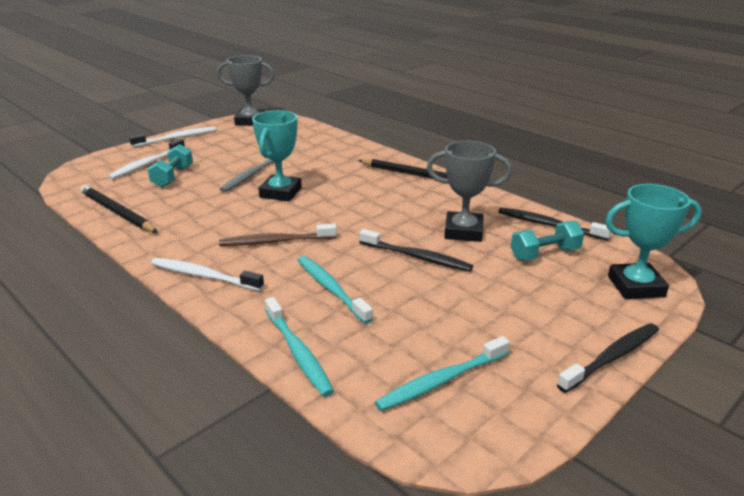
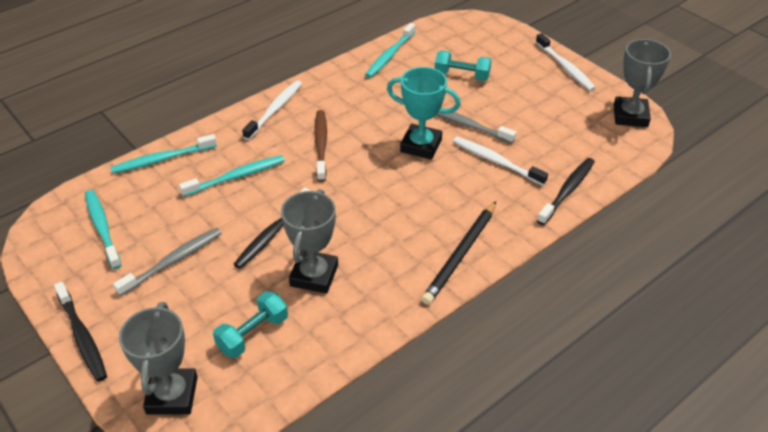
camera: 95 degrees right, 15 degrees up
(117, 212) = (390, 55): black pencil -> turquoise toothbrush
(147, 164) = (493, 57): white toothbrush -> white toothbrush (496, 161)
(477, 313) = (172, 261): none -> grey toothbrush
(544, 254) = (253, 334): turquoise dumbbell -> turquoise dumbbell turned 60 degrees clockwise
(549, 225) = (314, 356): black toothbrush -> black toothbrush (567, 191)
(636, 286) = (172, 395): turquoise trophy -> grey trophy

